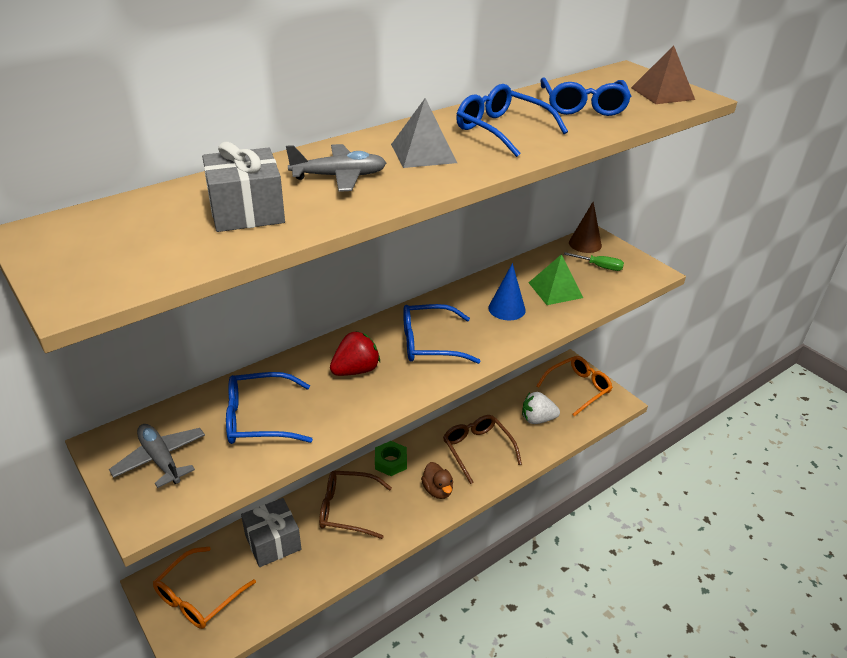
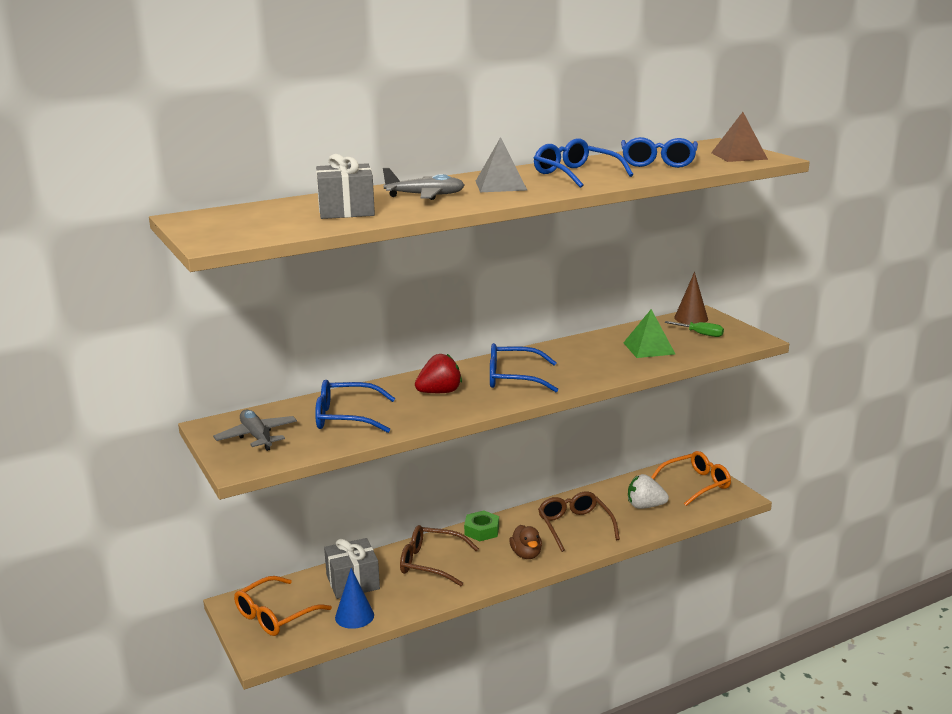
camera: 10 degrees right, 15 degrees down
(506, 309) = (595, 359): blue cone -> blue cone (354, 616)

